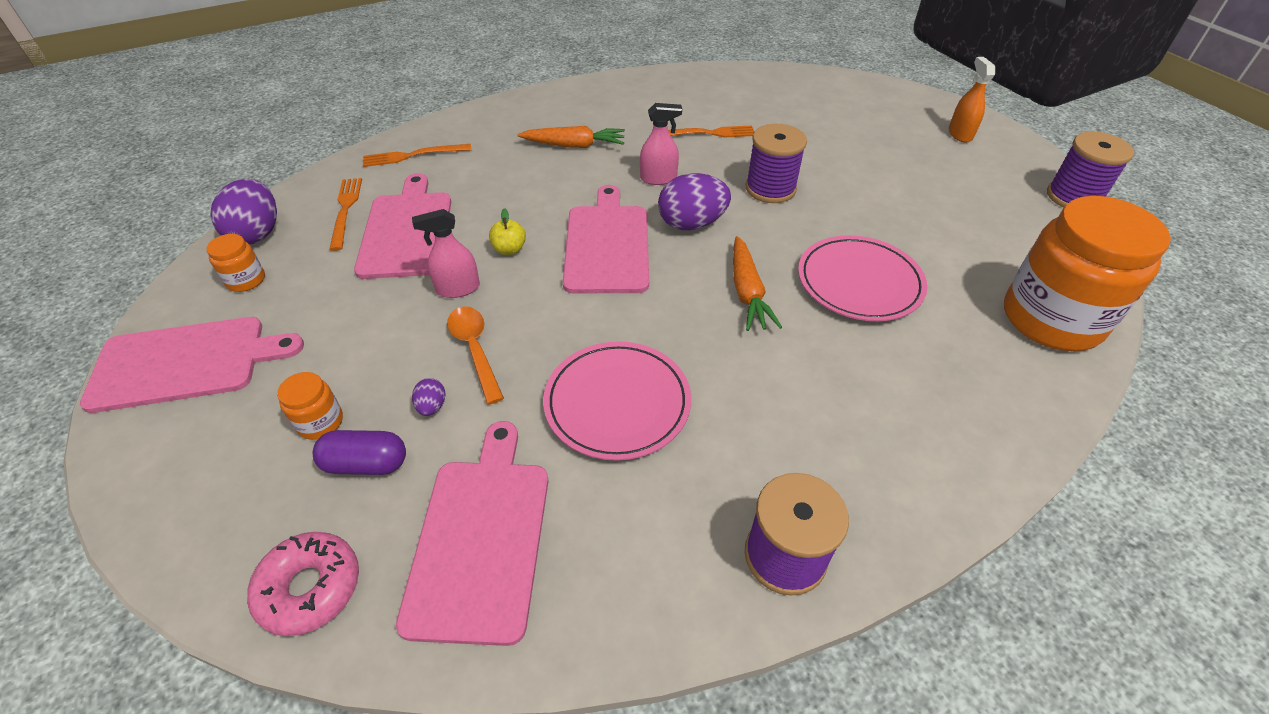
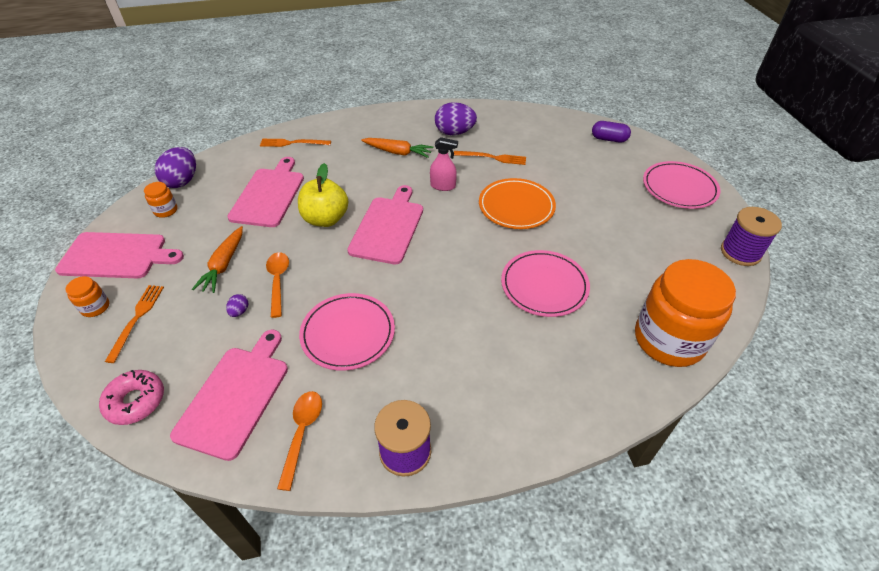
camera: 15 degrees right, 0 degrees up
(320, 422) = (175, 307): orange jar -> orange jar (95, 307)
(345, 210) = (238, 174): orange fork -> orange fork (137, 319)
(366, 464) = (190, 338): purple capsule -> purple capsule (609, 139)
(458, 288) = (284, 239): pink spray bottle -> none
(509, 249) = (325, 219): yellow apple -> yellow apple, size x2.06
(615, 569) = (302, 433): none -> orange spoon
(691, 224) = (450, 222): purple egg -> purple egg (454, 132)
(747, 292) = (464, 277): orange carrot -> orange carrot (224, 265)
(770, 188) = (516, 206): purple spool -> orange plate
(960, 134) = (679, 188): orange spray bottle -> pink plate

